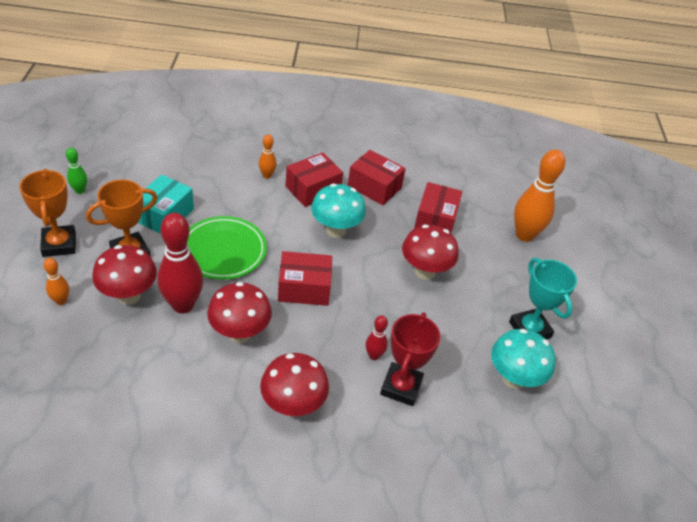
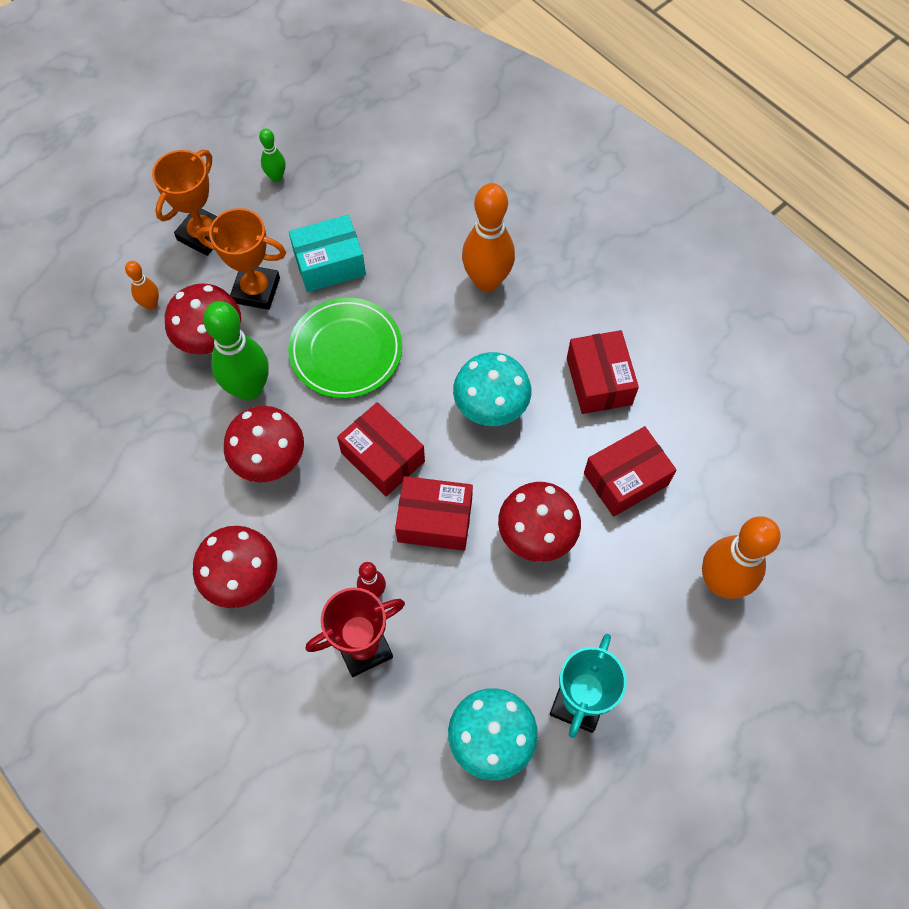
camera: 50 degrees right, 20 degrees up
(183, 305) = (249, 389): red bowling pin -> green bowling pin
(267, 175) = (487, 281): orange bowling pin -> orange bowling pin, size x2.04
(313, 189) = (521, 335): red box -> red box (435, 520)

